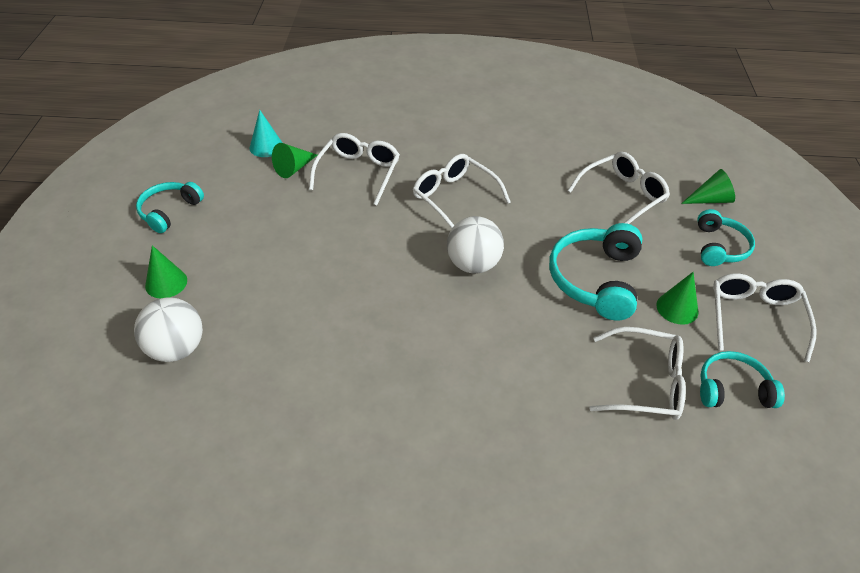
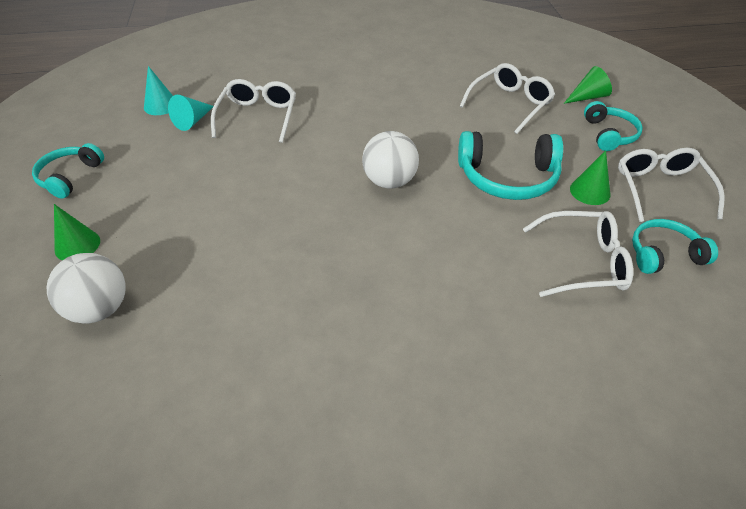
camera: 10 degrees left, 0 degrees up
(294, 168) = (192, 121): green cone -> turquoise cone
(455, 198) = (357, 126): white glasses -> none
(595, 279) = (507, 178): turquoise headphones -> turquoise headphones turned 90 degrees counterclockwise

